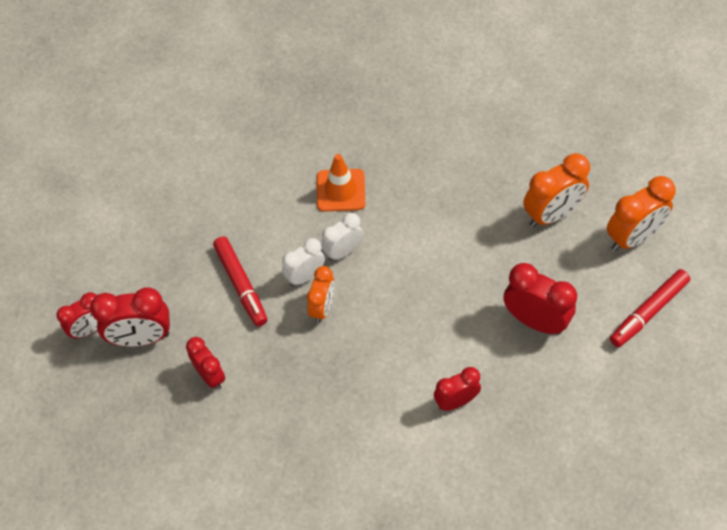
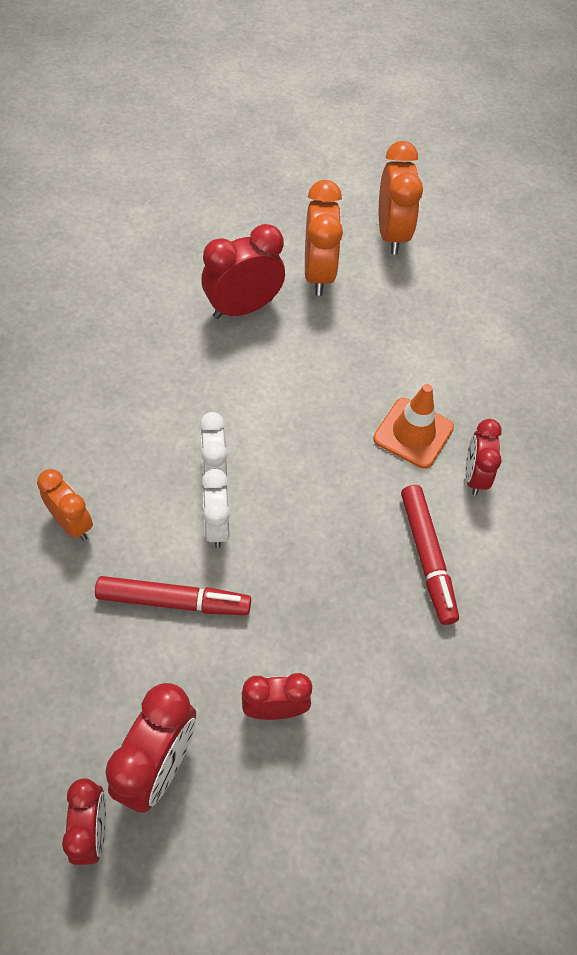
camera: 65 degrees left, 0 degrees up
(322, 308) = (272, 533): orange clock -> orange clock (72, 524)
(341, 190) = (132, 426): orange traffic cone -> orange traffic cone (413, 433)
(535, 321) = (427, 357): red clock -> red clock (243, 308)
(648, 312) = (478, 272): red marker -> red marker (427, 557)

